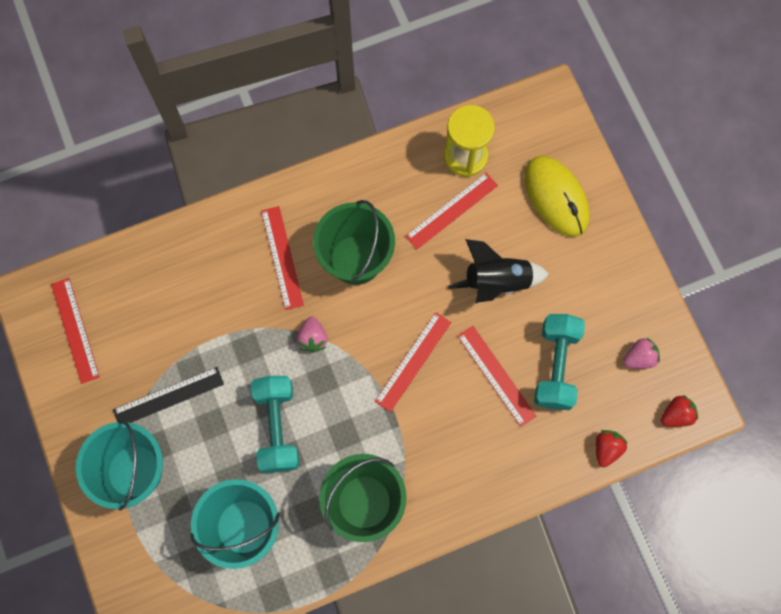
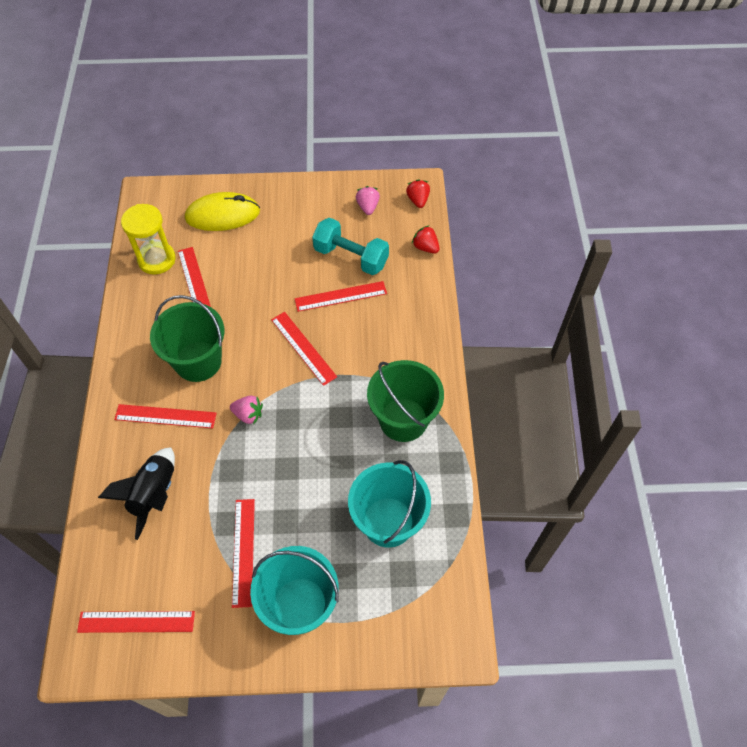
camera: 70 degrees left, 15 degrees down
(168, 396) = (243, 551): black ruler -> red ruler
(277, 427) = (312, 467): turquoise dumbbell -> none
(497, 282) = (268, 272): black rocket -> black rocket (154, 494)

